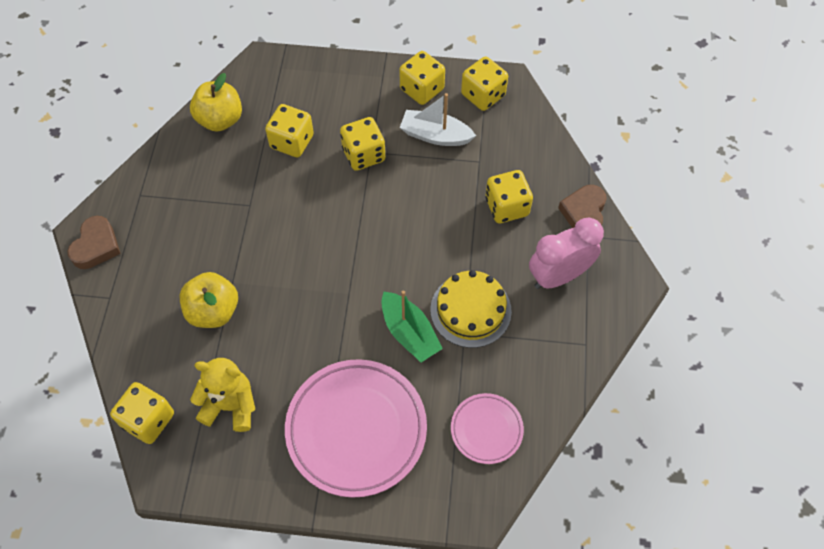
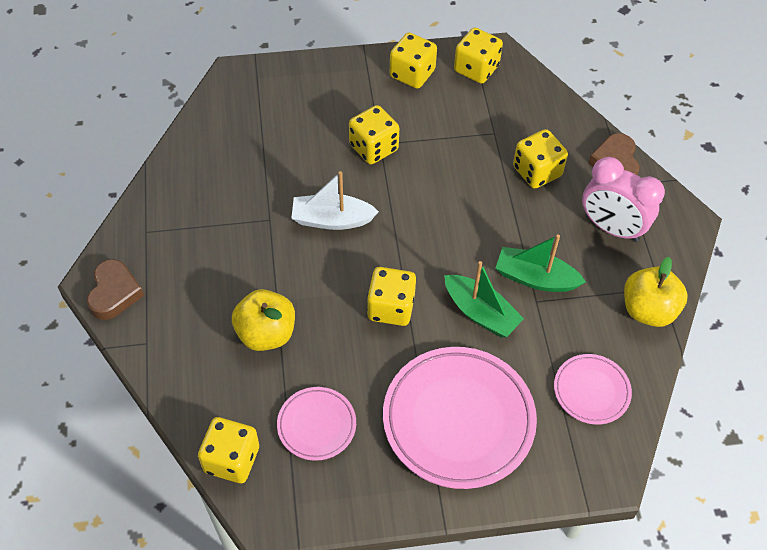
camera: 15 degrees left, 5 degrees down
(220, 120) = (209, 140): yellow apple -> yellow apple (648, 310)
(230, 405) = (316, 425): yellow teddy bear -> pink plate
(292, 142) = (293, 148): yellow dice -> yellow dice (391, 307)
(435, 135) = (441, 116): white boat -> white boat (332, 219)
(470, 310) = (535, 278): yellow cake -> green boat
(558, 276) = (611, 228): pink clock -> pink clock turned 105 degrees counterclockwise

